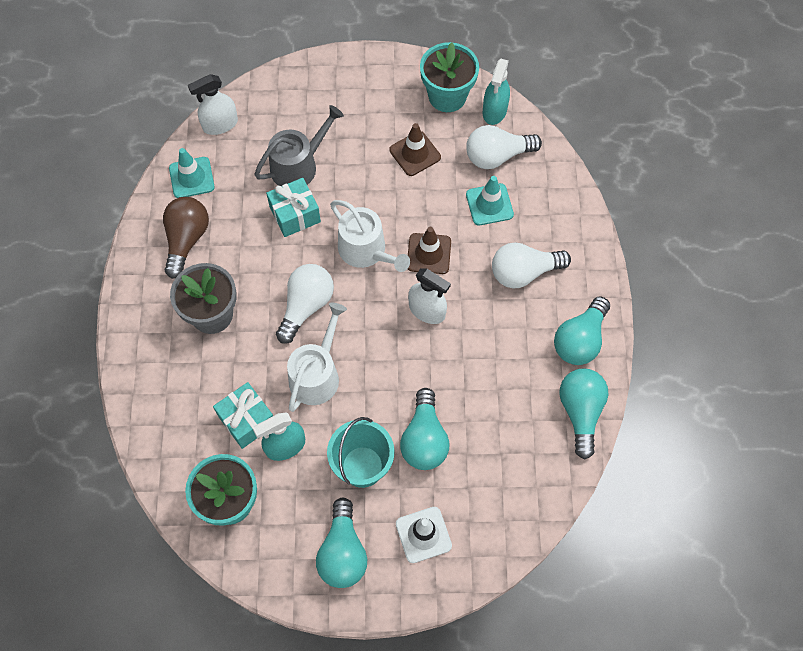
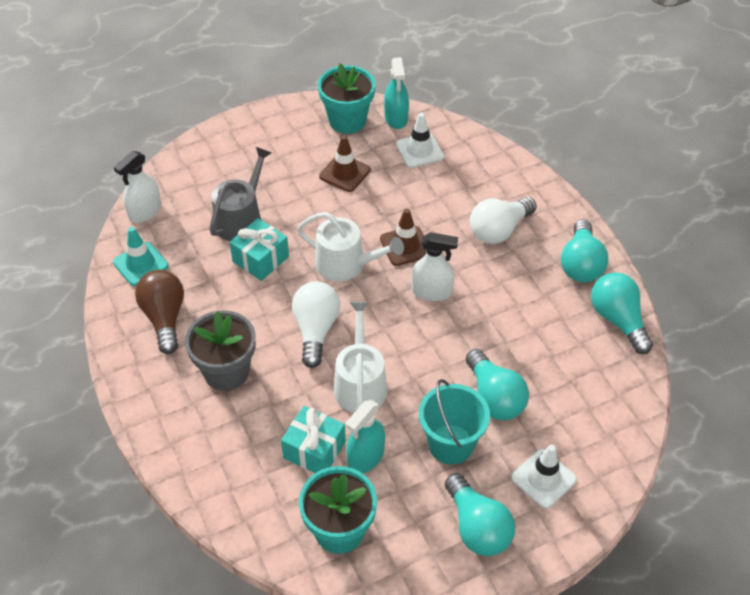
camera: 25 degrees left, 15 degrees down
(489, 204) = (436, 189): turquoise traffic cone -> none
(497, 156) = (419, 150): white light bulb -> white traffic cone

